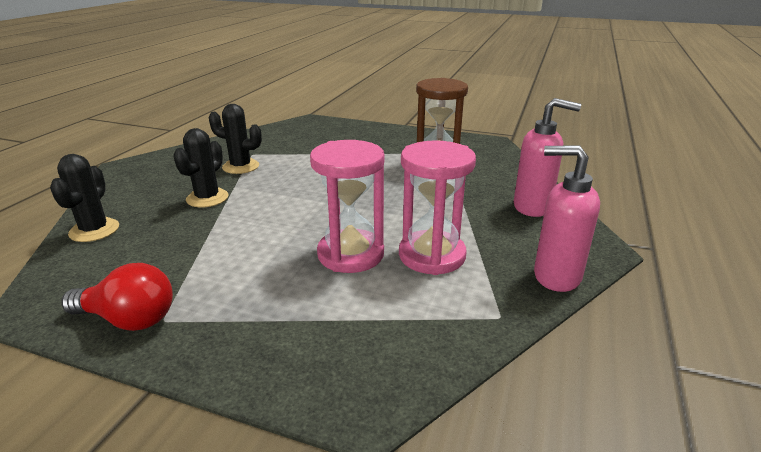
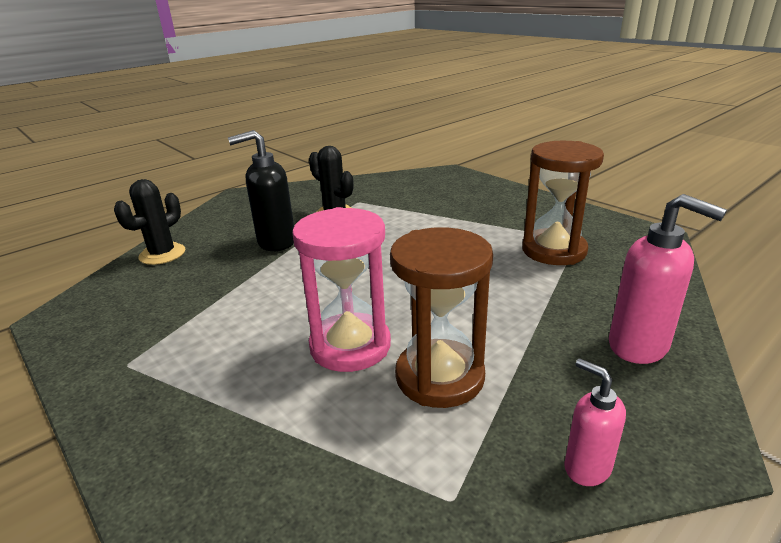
camera: 30 degrees right, 0 degrees up
(128, 319) = (104, 354): red light bulb -> none
(207, 198) = (276, 242): black cactus -> black soap dispenser
(432, 255) = (439, 377): pink hourglass -> brown hourglass
(555, 276) = (586, 467): pink soap dispenser -> pink soap dispenser, size x0.59

